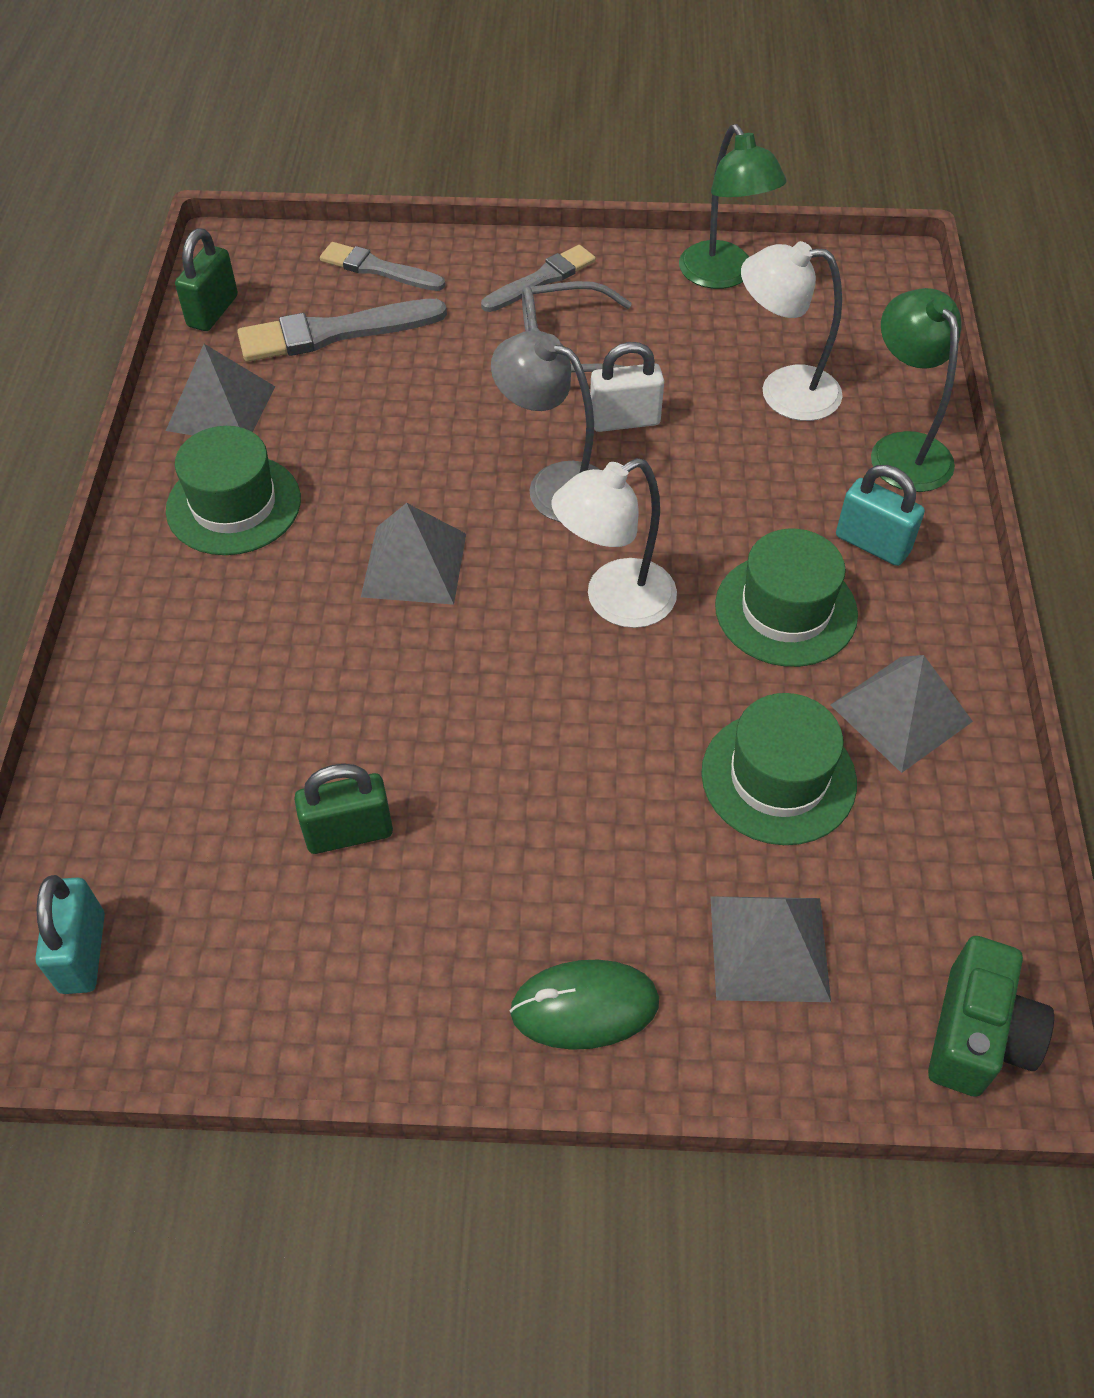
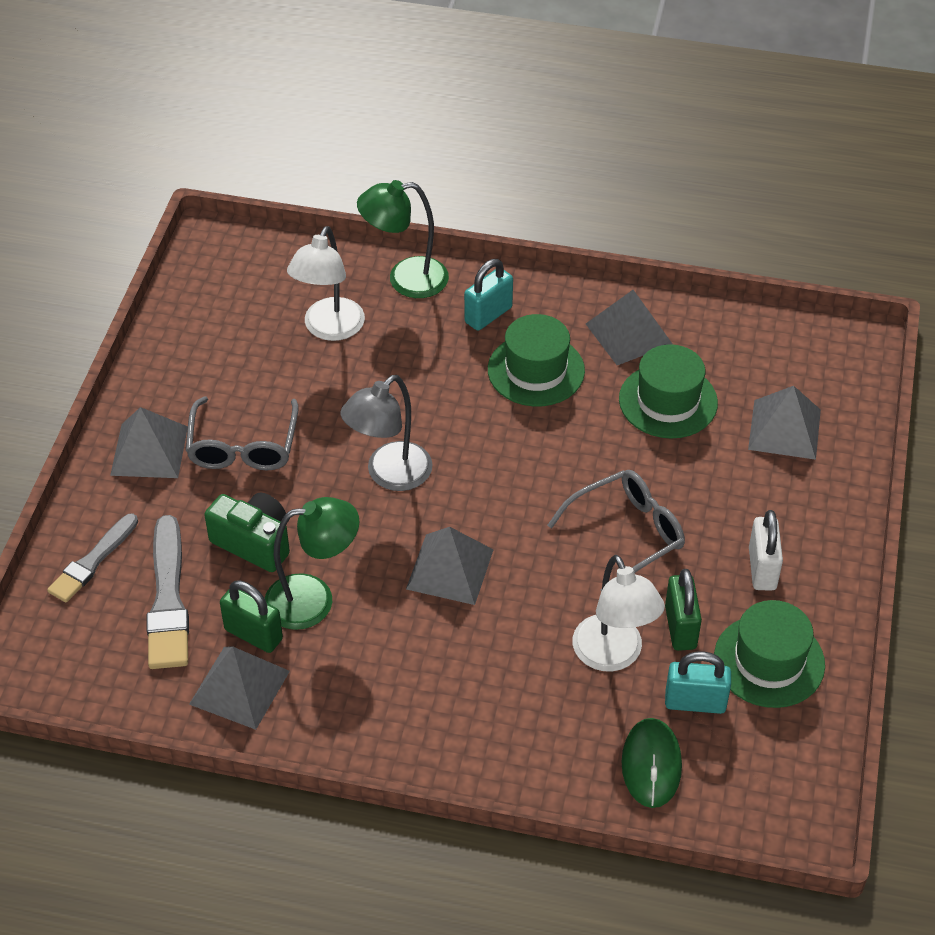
camera: 80 degrees left, 5 degrees down
(83, 953) = (757, 784): turquoise padlock -> turquoise padlock (695, 702)
(212, 311) = (107, 689): green padlock -> green padlock (253, 634)
(233, 505) = (358, 682): green hat -> green hat (769, 661)
(506, 750) = (626, 534): none -> grey glasses
(541, 279) = (149, 450): grey brush -> grey pyramid
(584, 1006) = (815, 520): green mouse -> green mouse (651, 764)
(614, 601) = (510, 458): white lamp -> white lamp (613, 656)
(624, 420) = (333, 424): white padlock -> white padlock (762, 569)
(722, 276) = (187, 337): green lamp -> green lamp (314, 599)
(977, 1035) = (844, 353): green camera -> green camera (254, 542)

